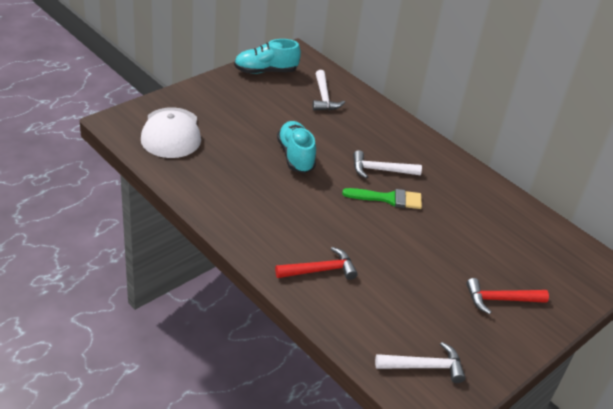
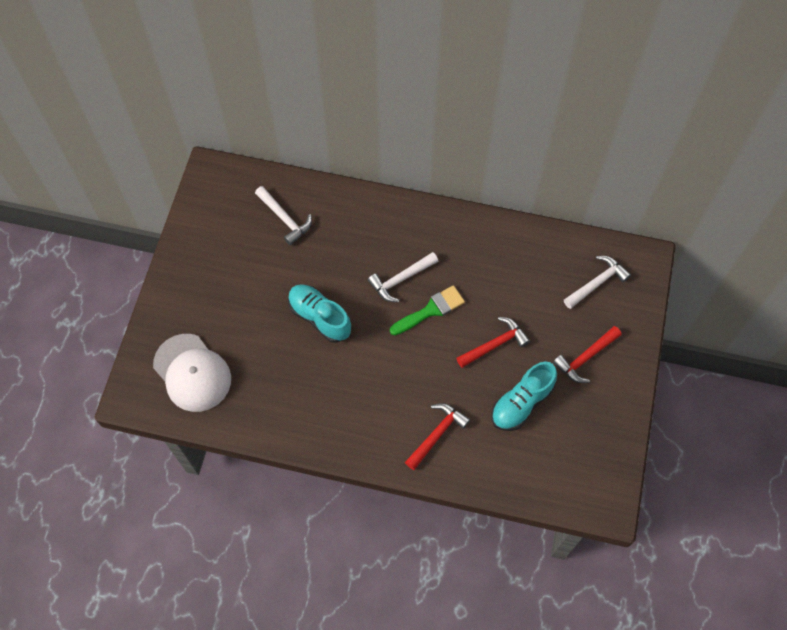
camera: 30 degrees left, 25 degrees up
(265, 71) = (205, 222): turquoise shoe -> turquoise shoe (521, 403)
(424, 246) = (494, 344): none -> red hammer
(424, 366) = (575, 469): white hammer -> white hammer (597, 283)

